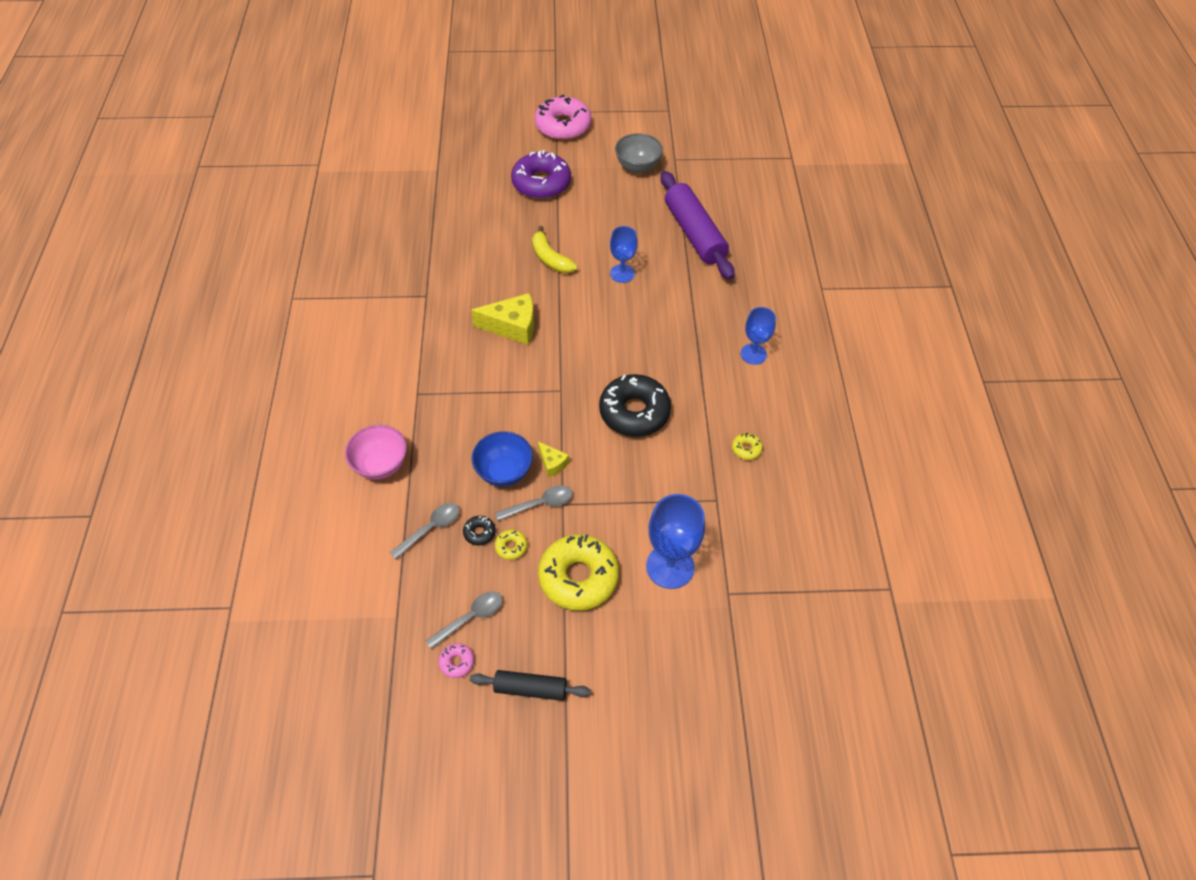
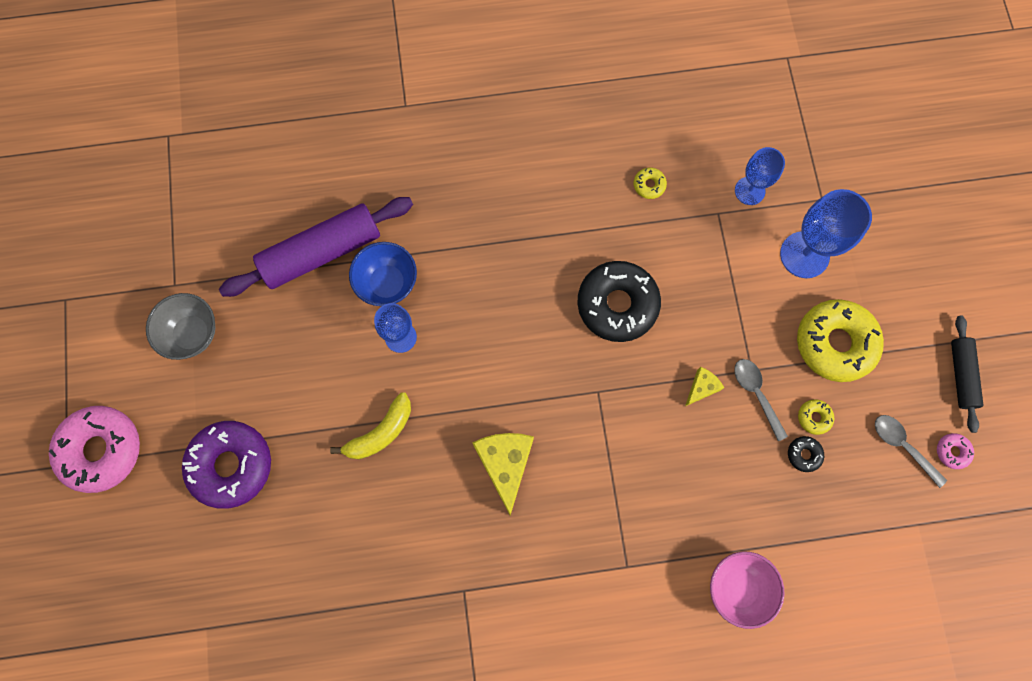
camera: 95 degrees left, 20 degrees up
(431, 528) = (809, 510): grey spoon -> none
(504, 472) = (722, 440): blue bowl -> blue bowl (387, 283)
(753, 354) = (516, 179): blue goblet -> blue goblet (749, 191)

